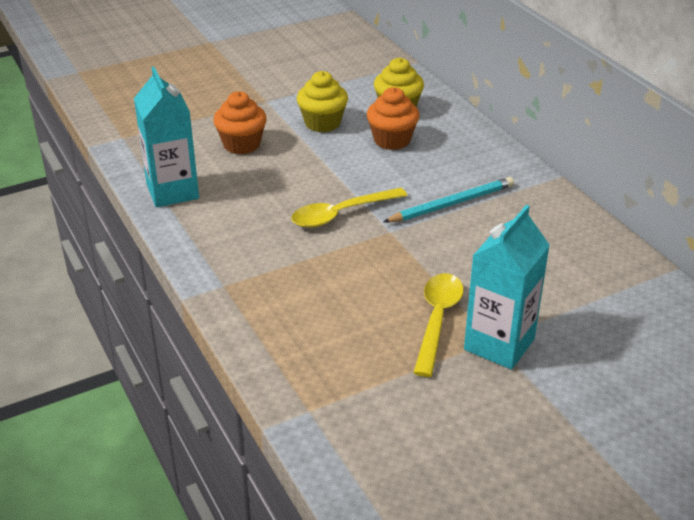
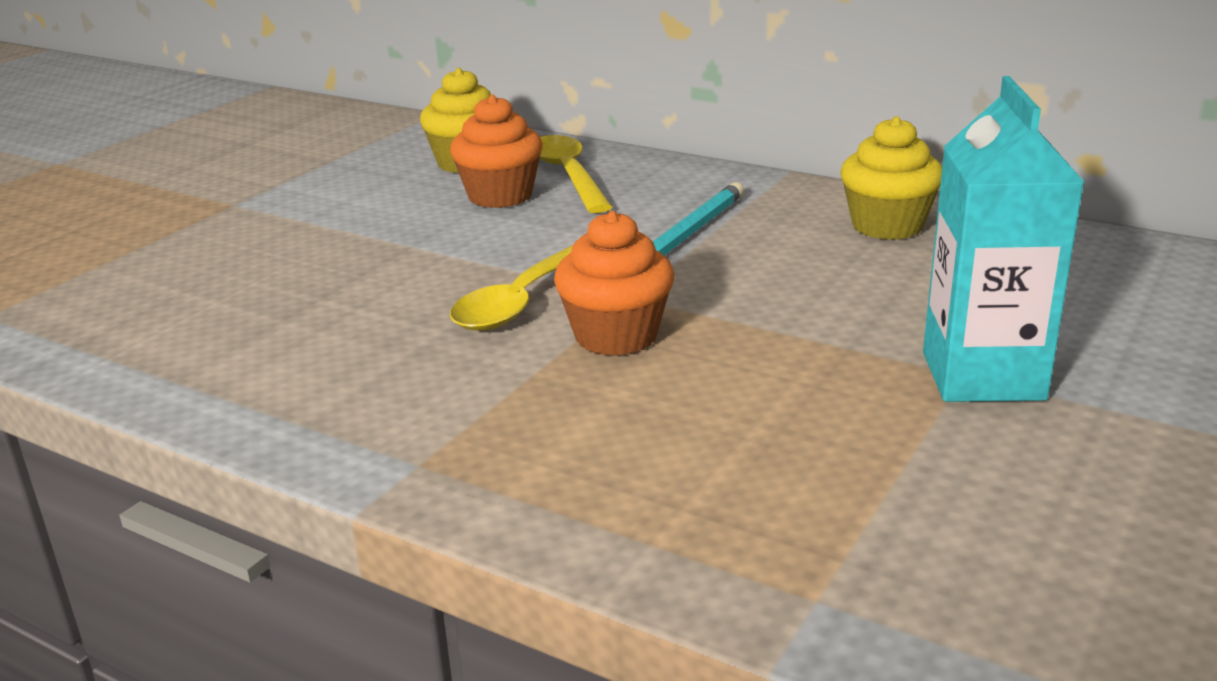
camera: 30 degrees left, 10 degrees down
(172, 191) = (168, 360): turquoise carton -> none
(241, 144) = (245, 264): orange cupcake -> orange cupcake (616, 336)
(322, 123) = (363, 205): yellow cupcake -> yellow cupcake (887, 226)
(437, 320) = (851, 379): yellow spoon -> yellow spoon (568, 175)

